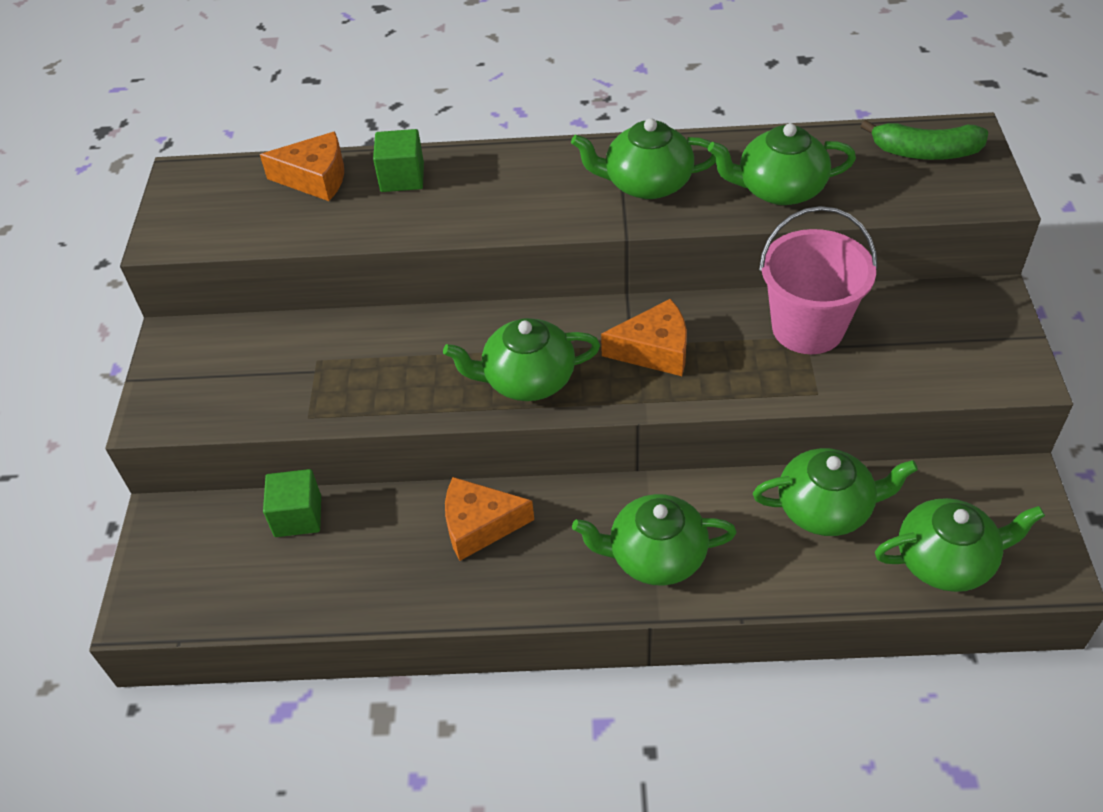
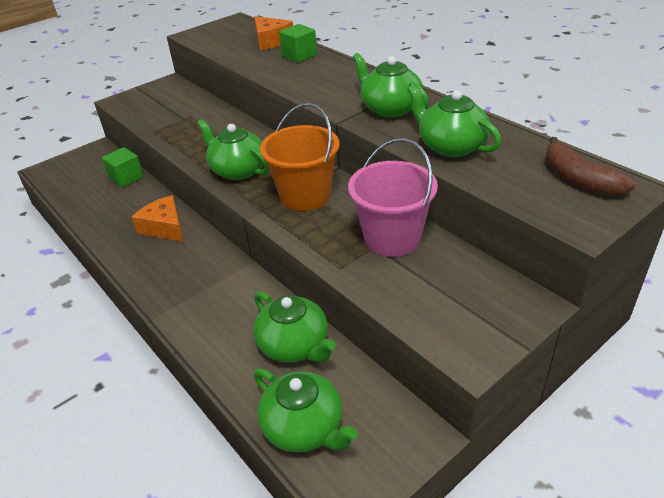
camera: 50 degrees right, 10 degrees down
(654, 350) = (305, 196): orange cheese -> orange bucket
(655, 556) = (194, 294): green teapot -> none
(925, 152) = (579, 179): green banana -> brown banana

